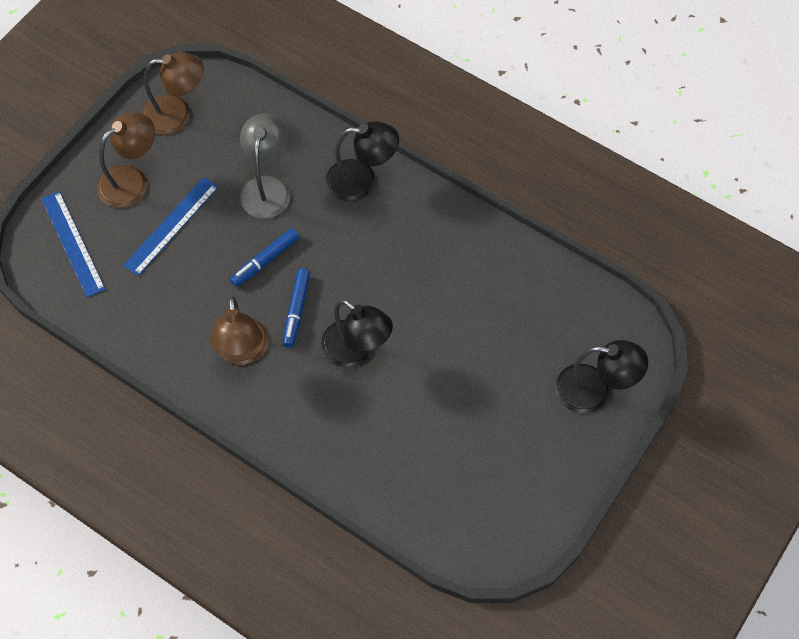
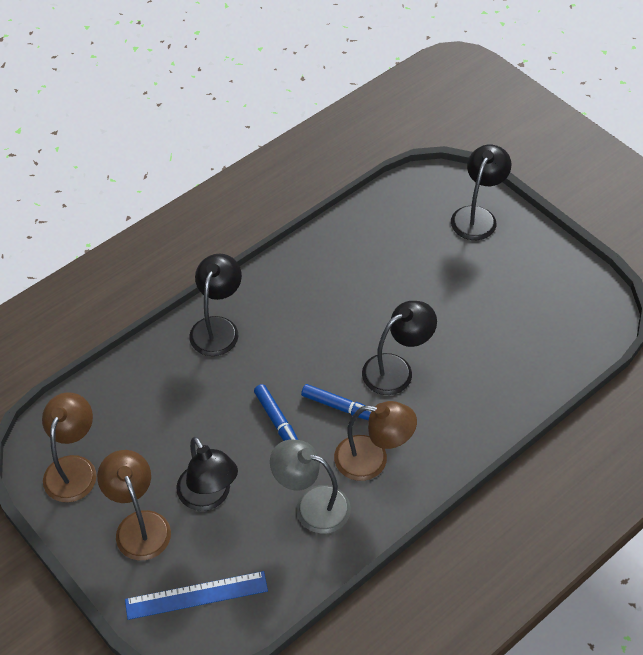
camera: 75 degrees left, 10 degrees down
(171, 226) = (209, 497): blue ruler -> black lamp
(267, 187) = (195, 405): grey lamp -> grey lamp (311, 505)

